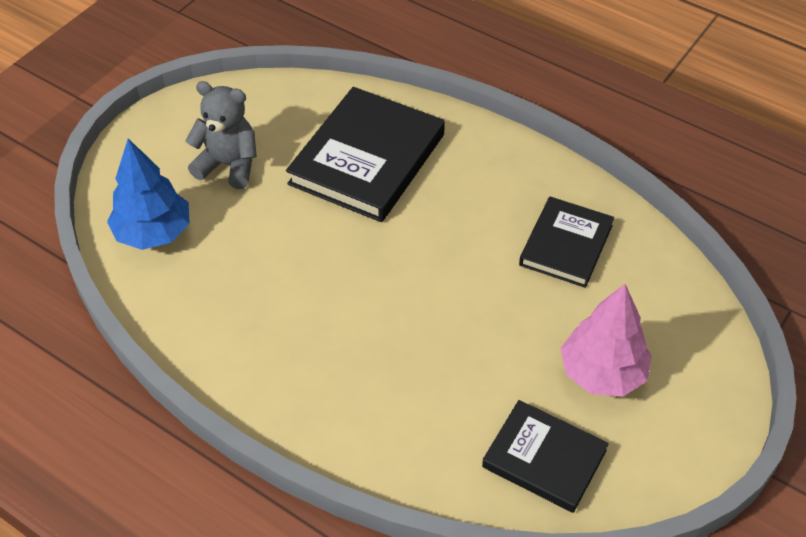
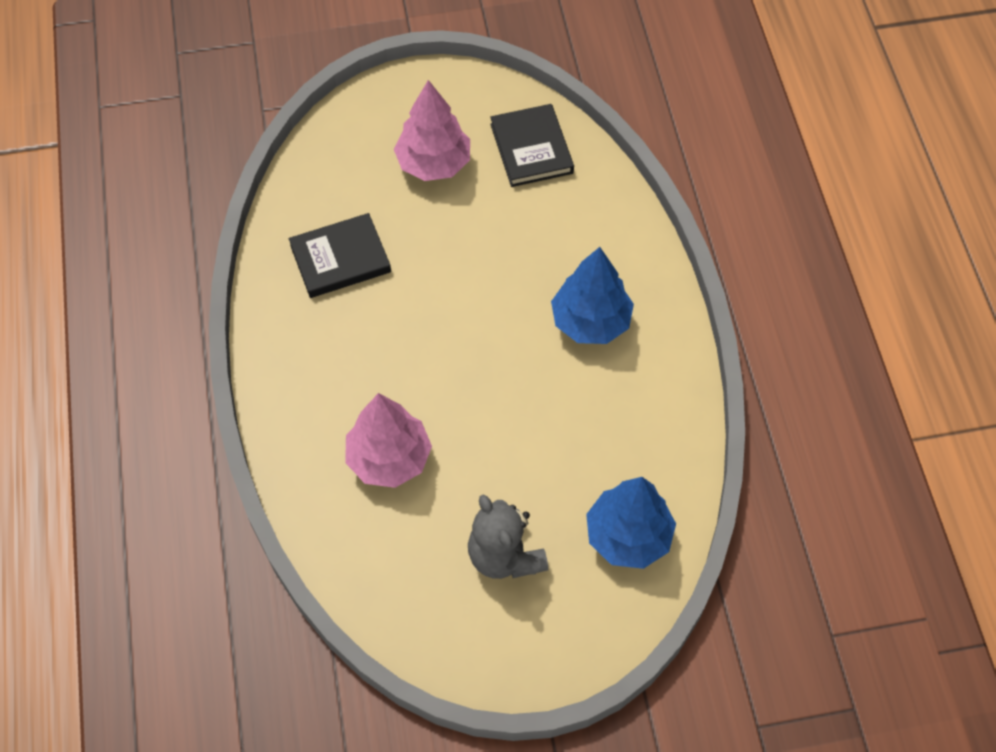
camera: 135 degrees left, 10 degrees up
(327, 351) = (590, 321): none -> blue tree
(367, 159) = (389, 458): black book -> pink tree

